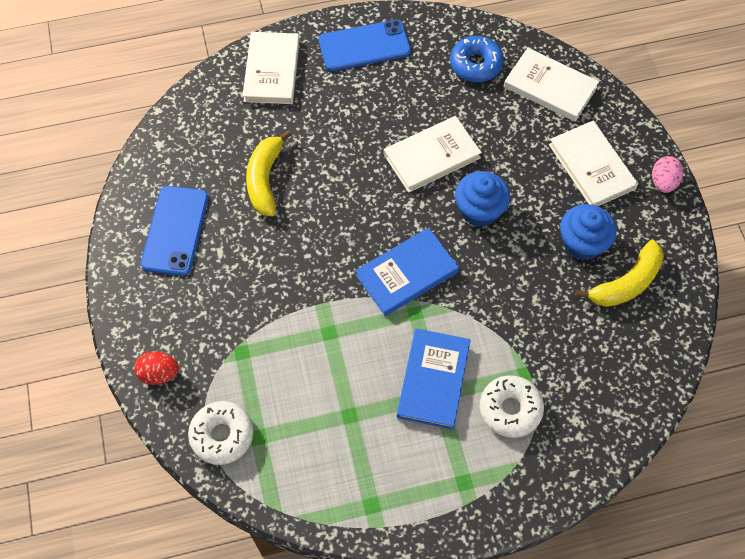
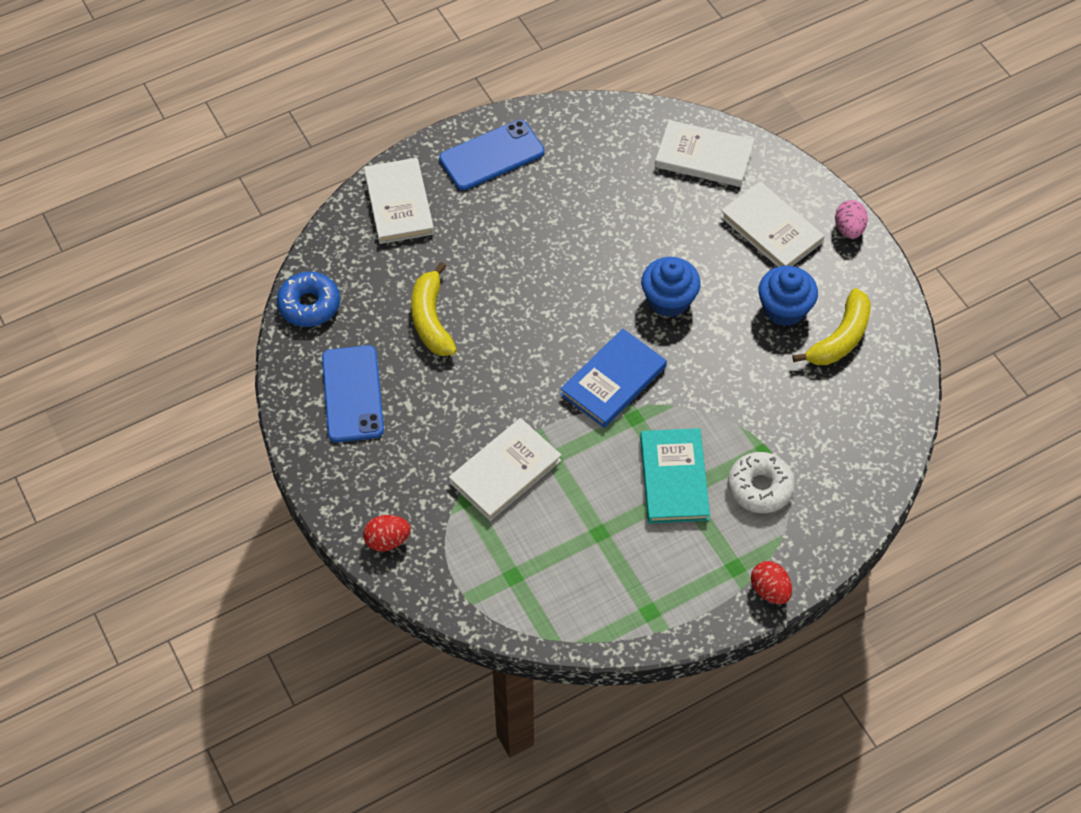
camera: 15 degrees left, 5 degrees down
(222, 435) = (475, 584): white donut -> none
(431, 156) = (601, 256): white book -> white book (505, 471)
(433, 380) = (673, 478): blue book -> turquoise book
(475, 64) = (618, 150): blue donut -> blue donut (309, 305)
(490, 514) = (769, 590): none -> red egg

